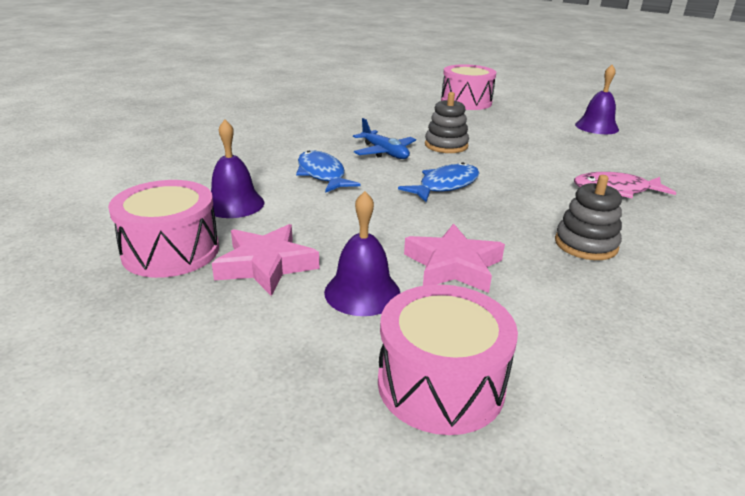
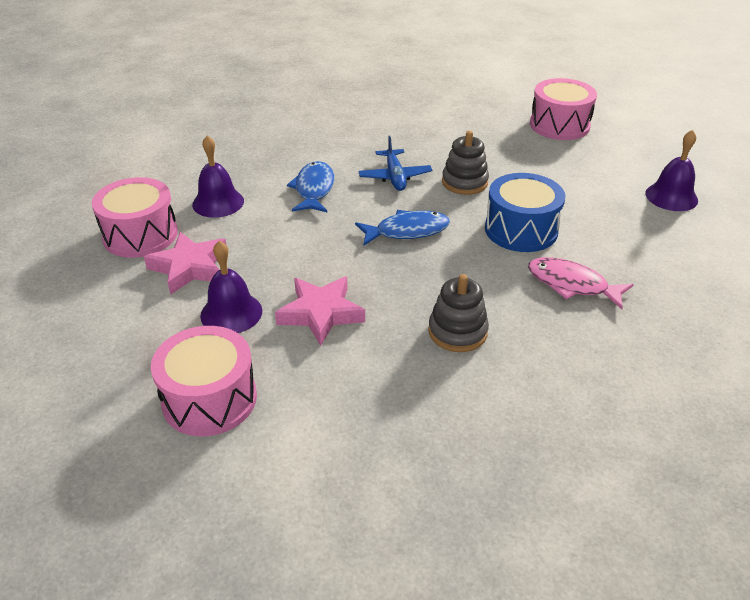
camera: 30 degrees right, 10 degrees up
(530, 165) = (521, 230): none -> blue drum

